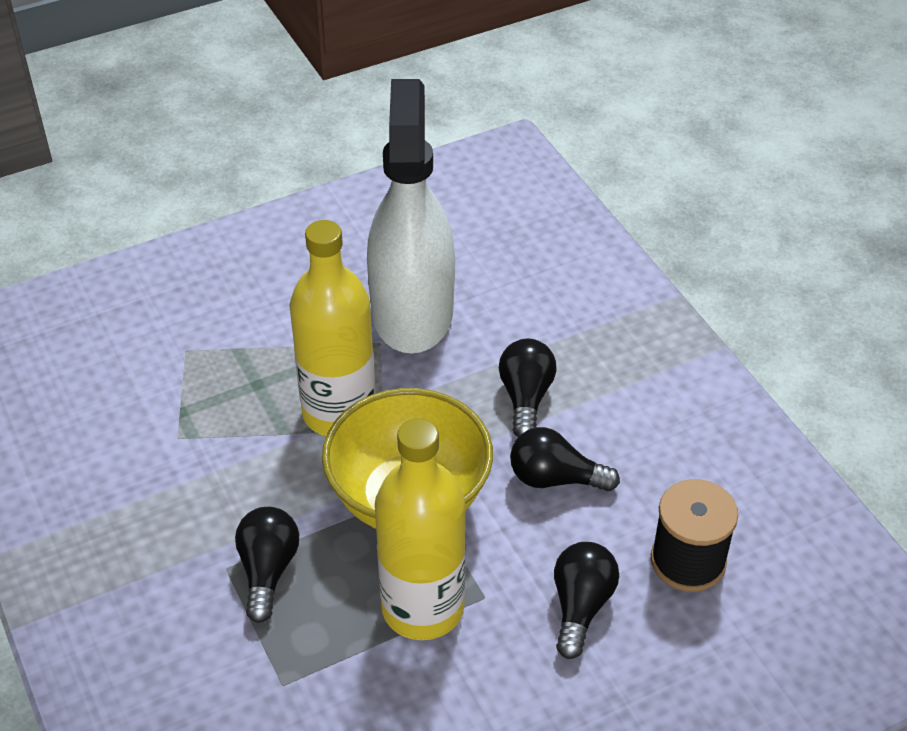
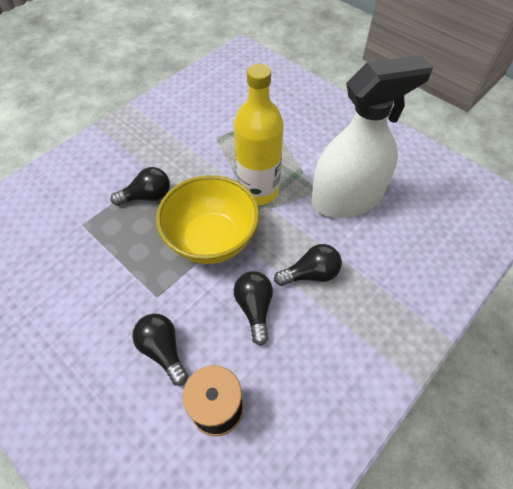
camera: 70 degrees right, 10 degrees up
(422, 608) = (141, 269): yellow bottle -> none
(580, 606) = (163, 350): black light bulb -> black light bulb turned 120 degrees counterclockwise

